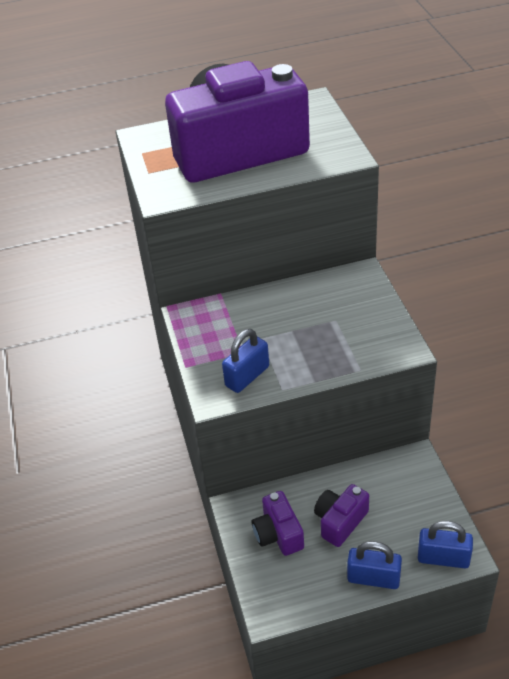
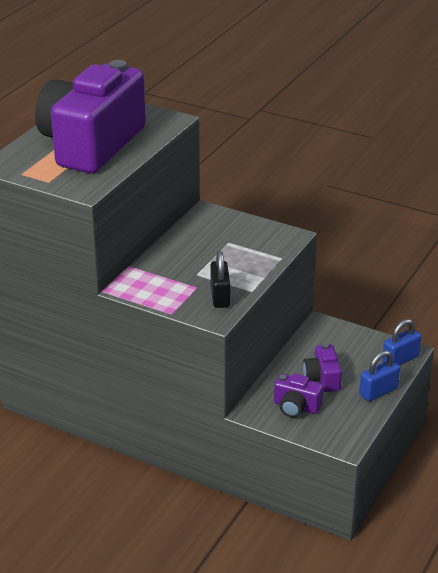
camera: 50 degrees left, 10 degrees down
(247, 376) = (220, 296): blue padlock -> black padlock

